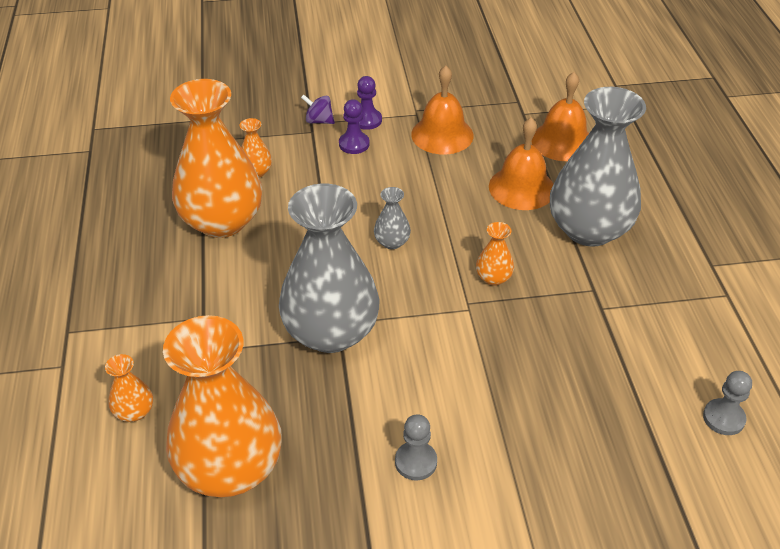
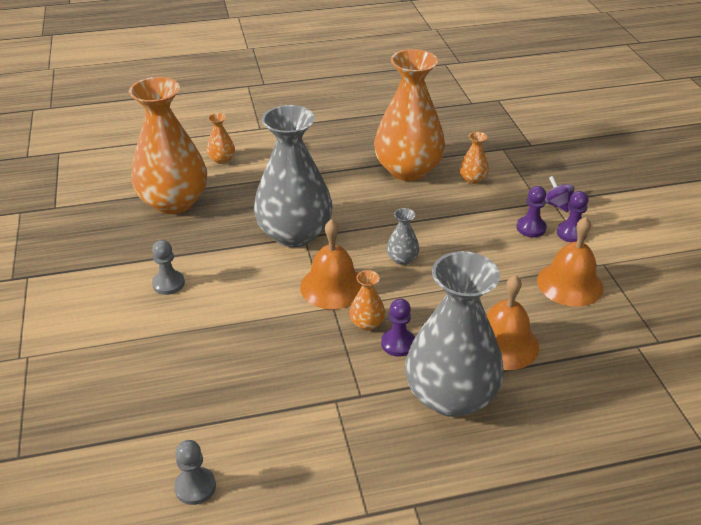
camera: 85 degrees right, 5 degrees down
(319, 121) = (557, 205): purple spinning top -> purple spinning top turned 45 degrees counterclockwise
(523, 257) = (398, 343): none -> purple pawn
(562, 141) = (598, 378): orange bell -> orange bell (332, 286)

